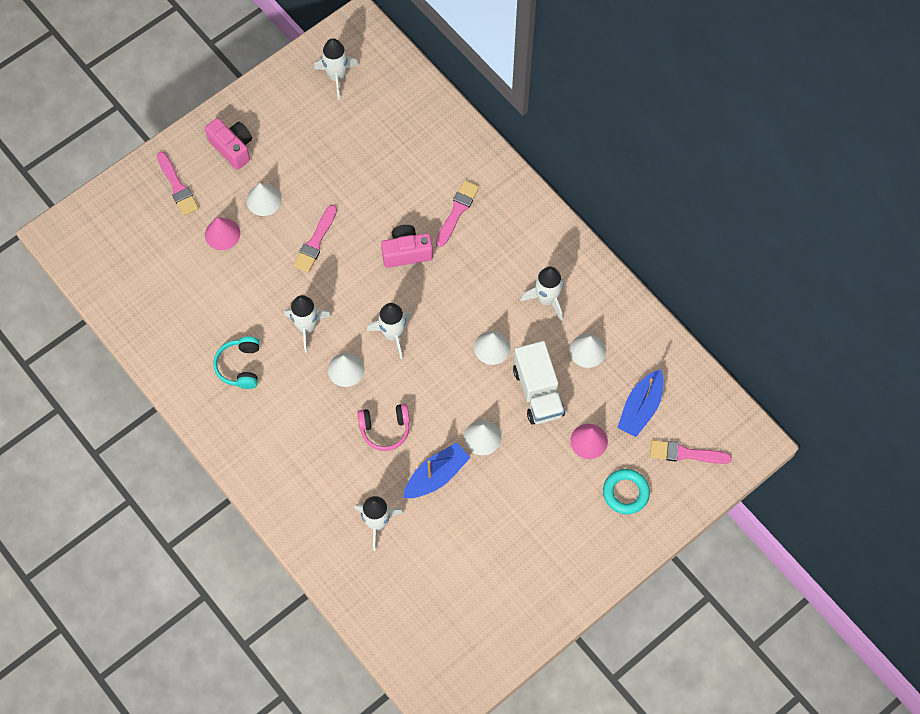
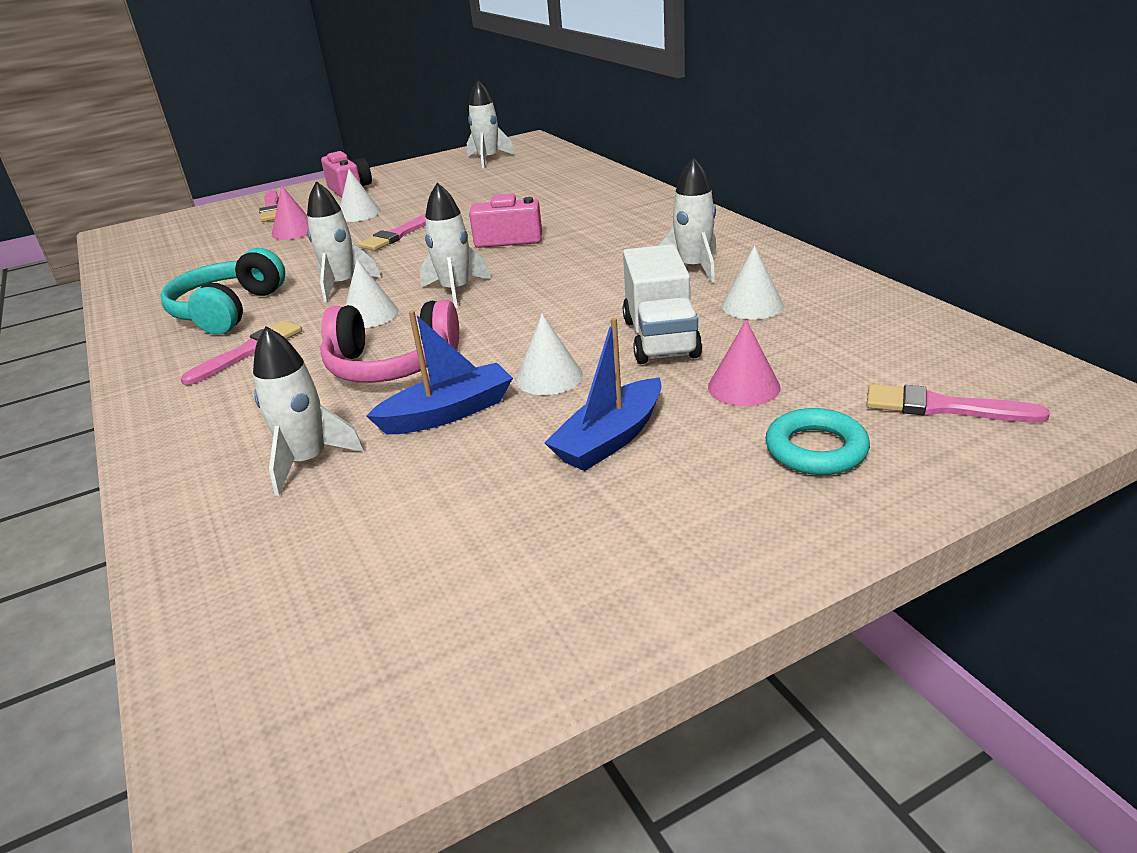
camera: 15 degrees right, 35 degrees down
(240, 366) = (228, 310): turquoise headphones -> turquoise headphones, size x1.50
(385, 429) = (391, 364): pink headphones -> pink headphones, size x1.50
(457, 211) = (588, 216): pink brush -> pink brush (249, 351)
(492, 347) = (598, 301): white cone -> none
(640, 408) = (846, 357): blue boat -> blue boat (610, 439)

